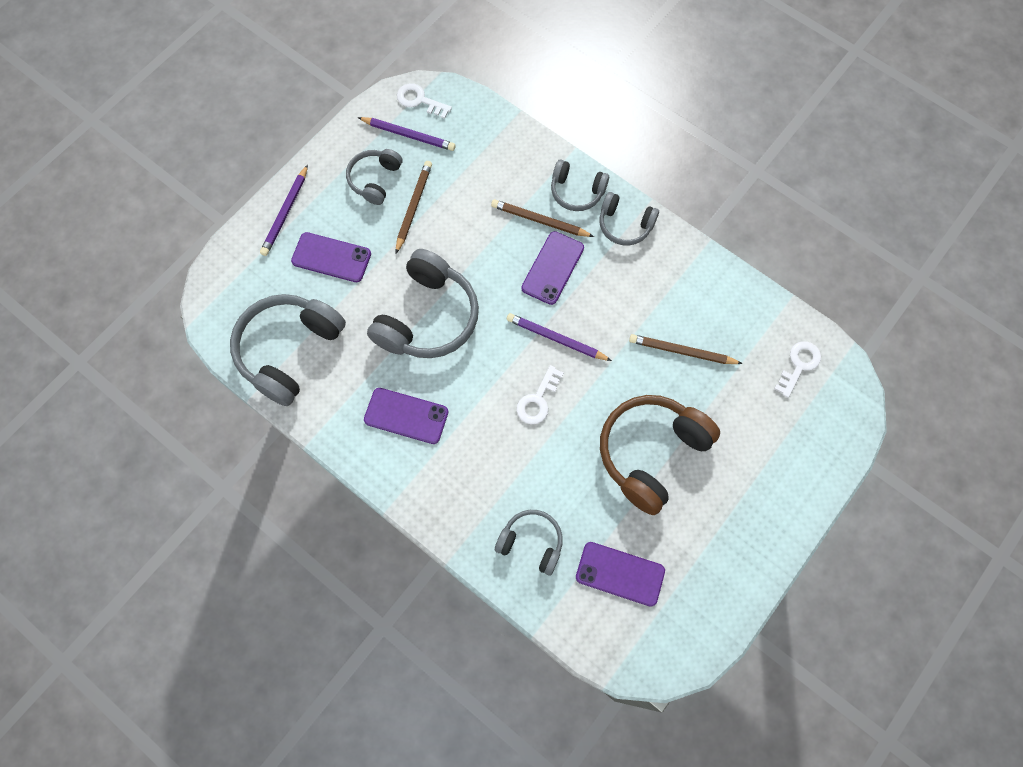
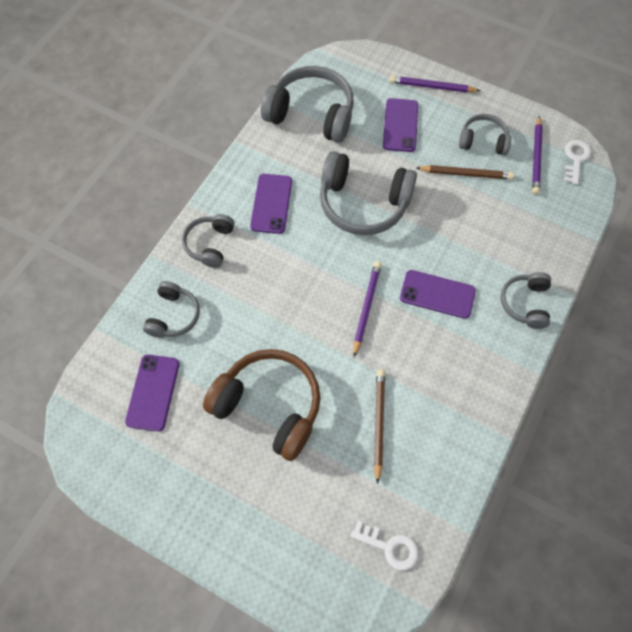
camera: 80 degrees right, 5 degrees down
(538, 400) = (304, 301): white key -> none
(539, 220) = (483, 276): brown pencil -> none
(625, 225) = (502, 352): grey headphones -> grey headphones (210, 244)

